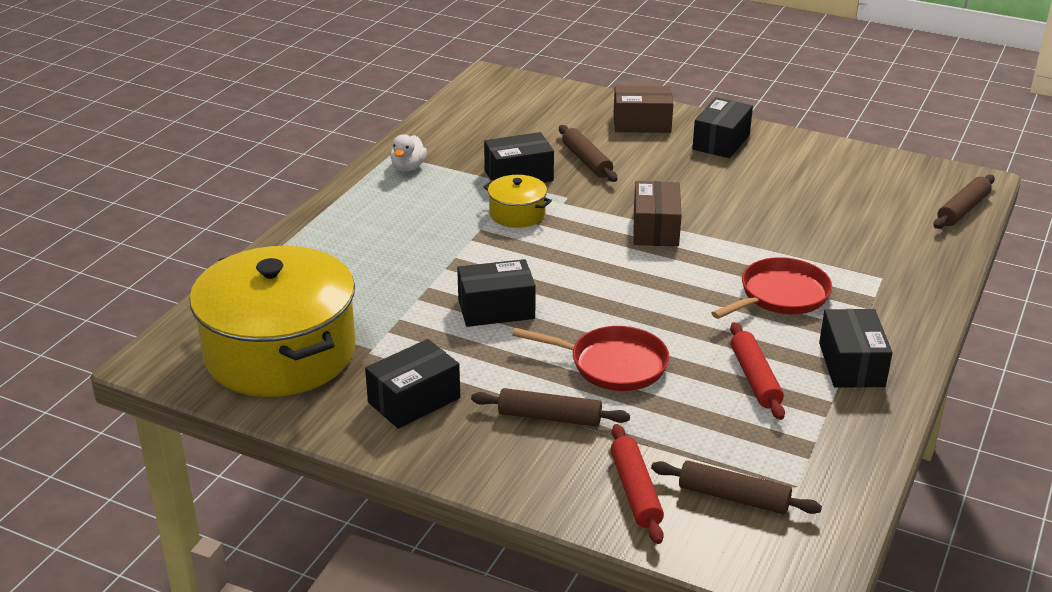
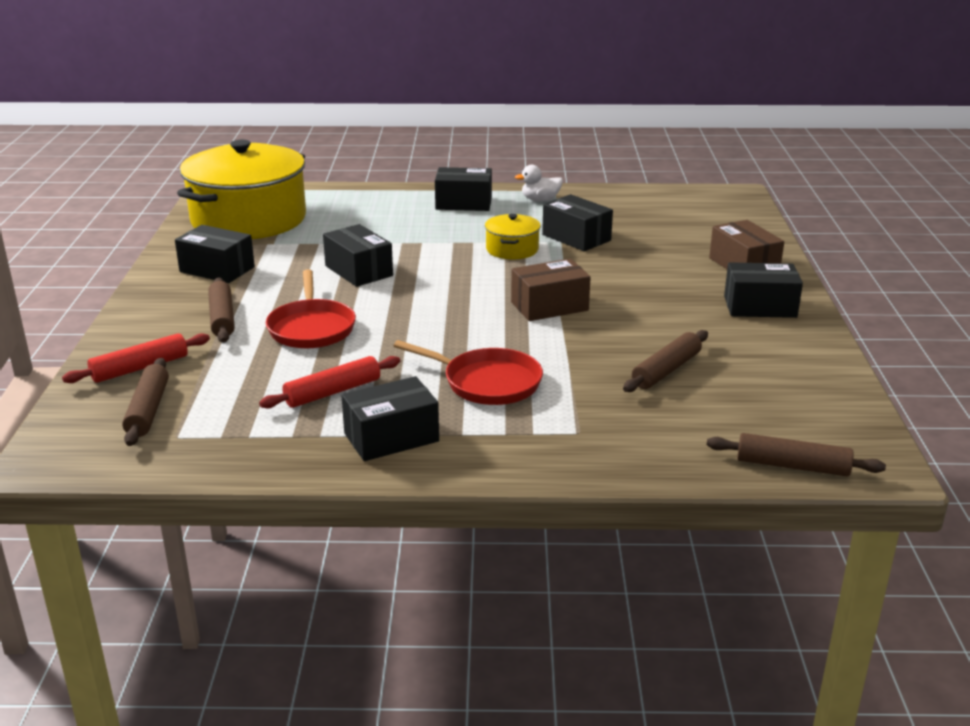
camera: 65 degrees right, 5 degrees down
(374, 209) = (463, 203): none -> black box
(587, 161) = (637, 257): brown rolling pin -> brown rolling pin (666, 370)

